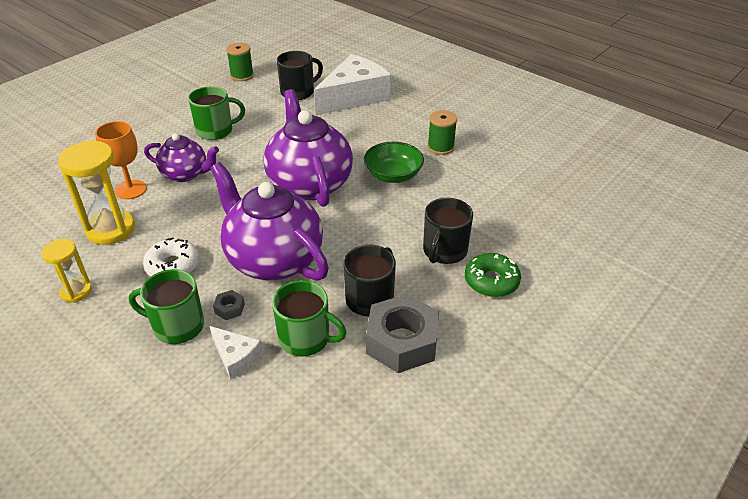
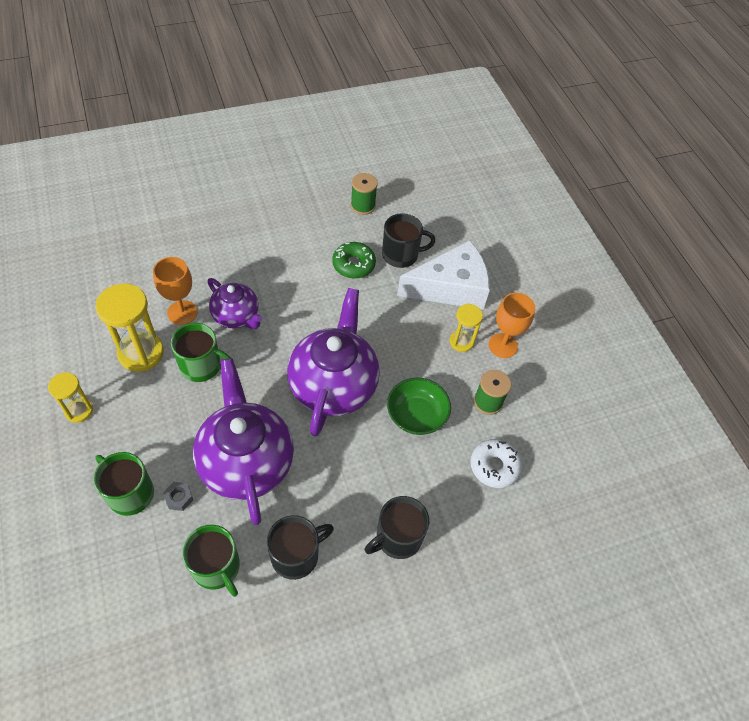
camera: 25 degrees right, 15 degrees up
(173, 266) = (164, 423): white donut -> white donut (494, 466)
(215, 131) = (294, 272): green mug -> green mug (201, 366)
(236, 357) = (153, 554): white cheese -> none
(390, 122) = (461, 341): none -> yellow hourglass
(402, 341) = (290, 619): grey nut -> none
(423, 114) = (503, 345): none -> orange goblet
(491, 281) = (414, 599): green donut -> green donut (353, 264)

